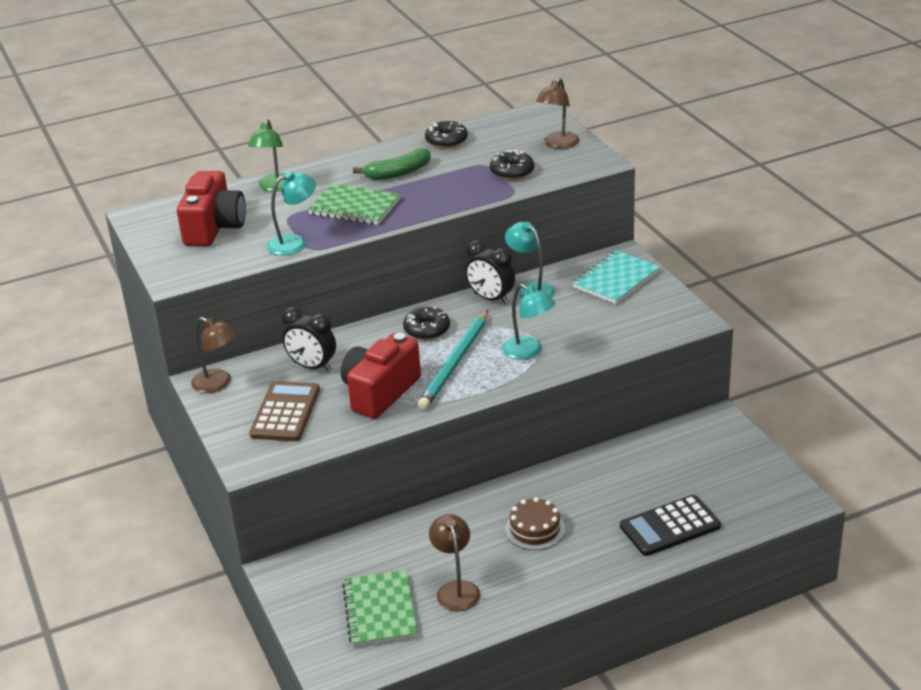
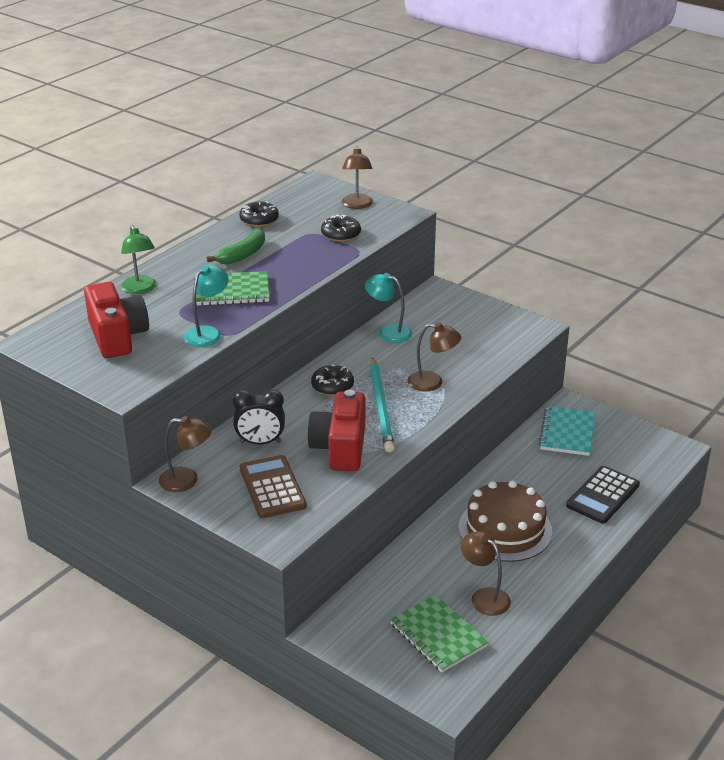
camera: 30 degrees left, 0 degrees up
(491, 299) = (363, 348): black clock -> none
(528, 351) = (432, 383): turquoise lamp -> brown lamp
(535, 529) = (505, 529): brown cake -> brown cake, size x1.77
(616, 279) = (449, 309): turquoise notebook -> turquoise notebook (567, 433)

